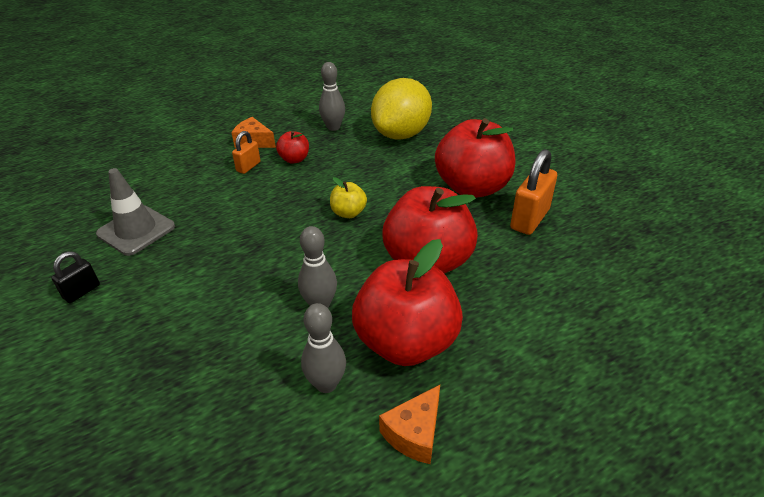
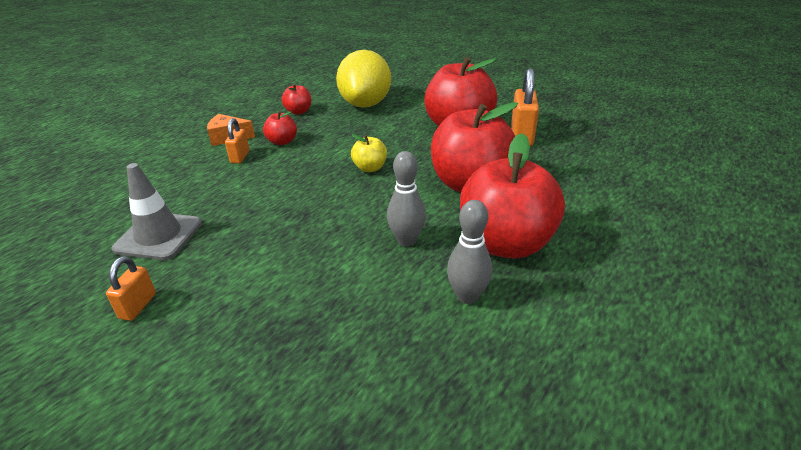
camera: 25 degrees left, 5 degrees down
(82, 291) = (138, 306): black padlock -> orange padlock
(333, 127) = (298, 111): grey bowling pin -> red apple
(414, 433) = (573, 304): orange cheese -> none

